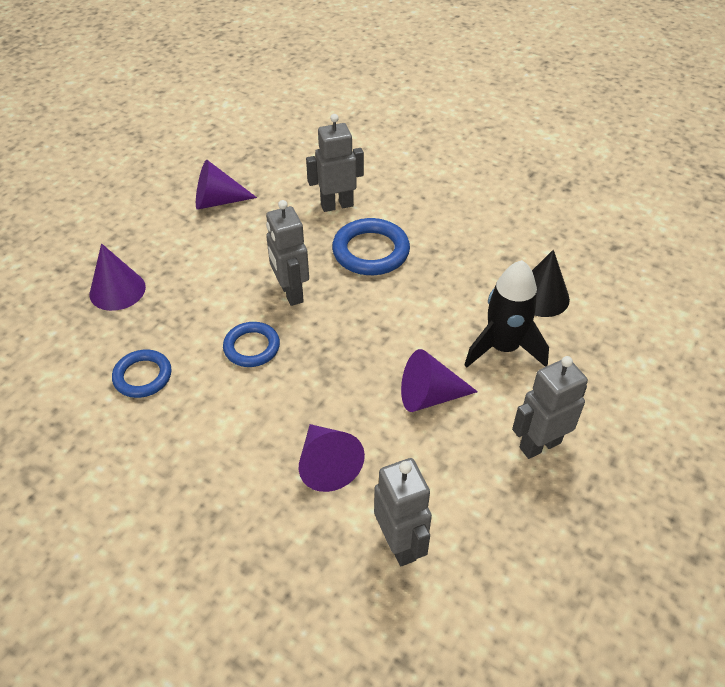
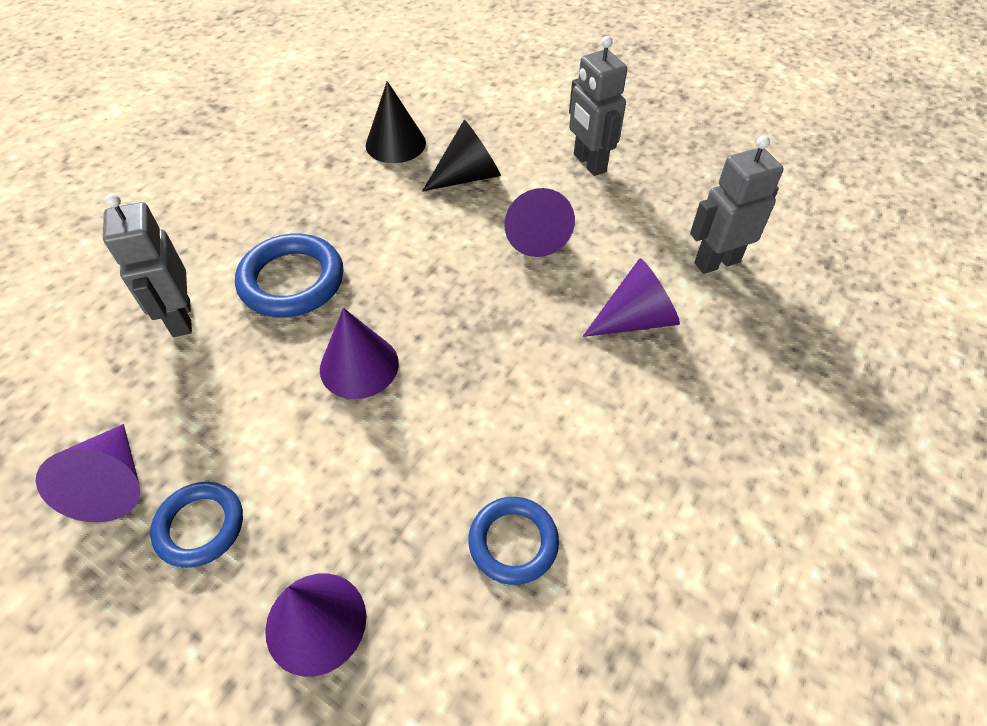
camera: 90 degrees left, 5 degrees up
(252, 347) = (459, 405): blue ring -> blue ring (200, 526)
(291, 293) = (359, 366): grey robot -> purple cone
(503, 348) = (468, 176): black rocket -> black cone

